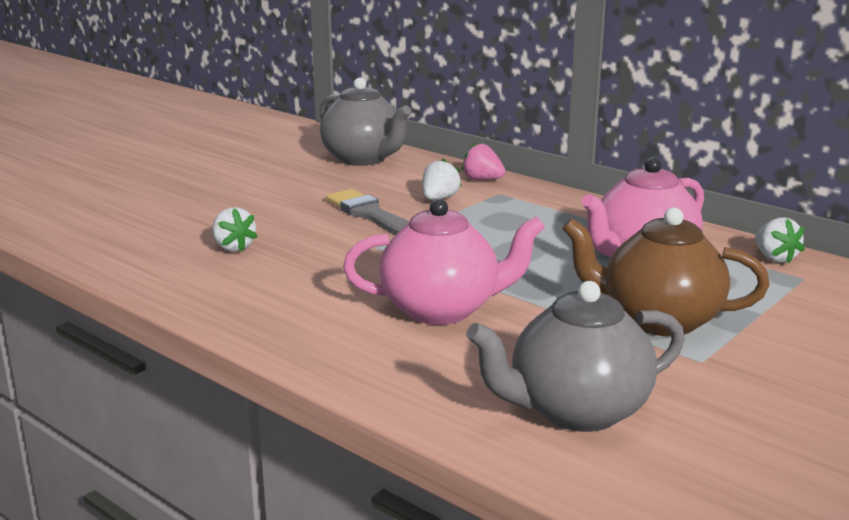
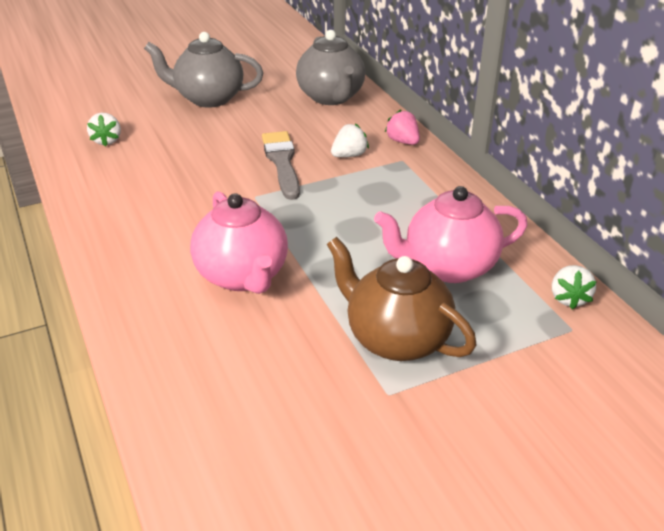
camera: 25 degrees right, 15 degrees up
(233, 247) = (158, 171): white strawberry -> white strawberry (107, 141)
(442, 309) = (243, 276): pink teapot -> pink teapot turned 45 degrees clockwise
(576, 411) = (242, 412): grey teapot -> grey teapot (208, 98)

